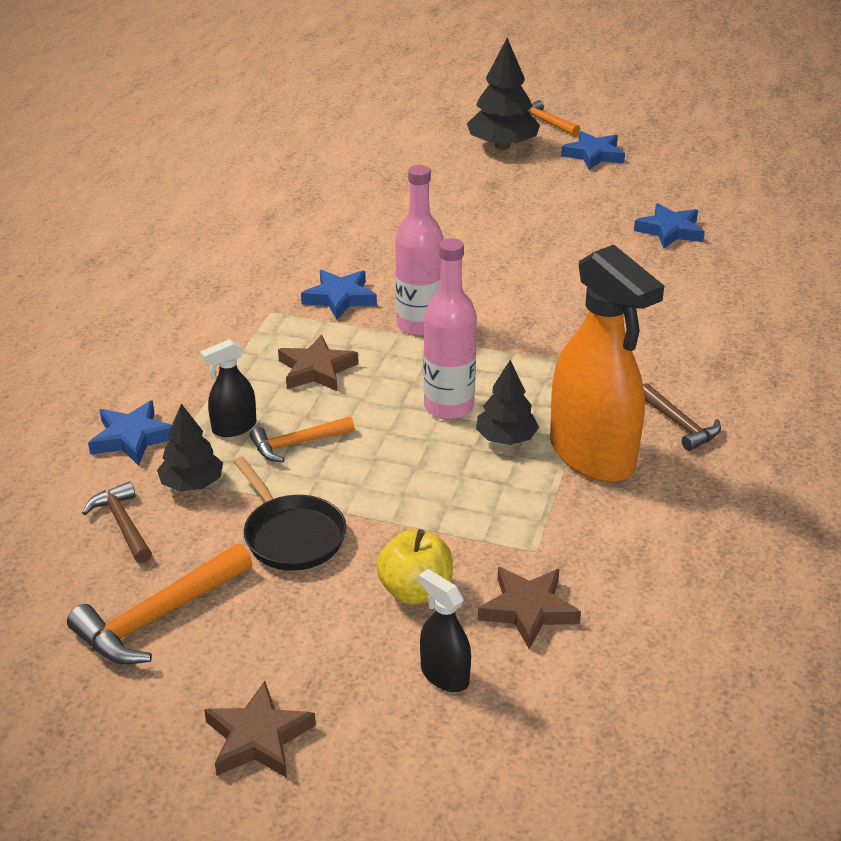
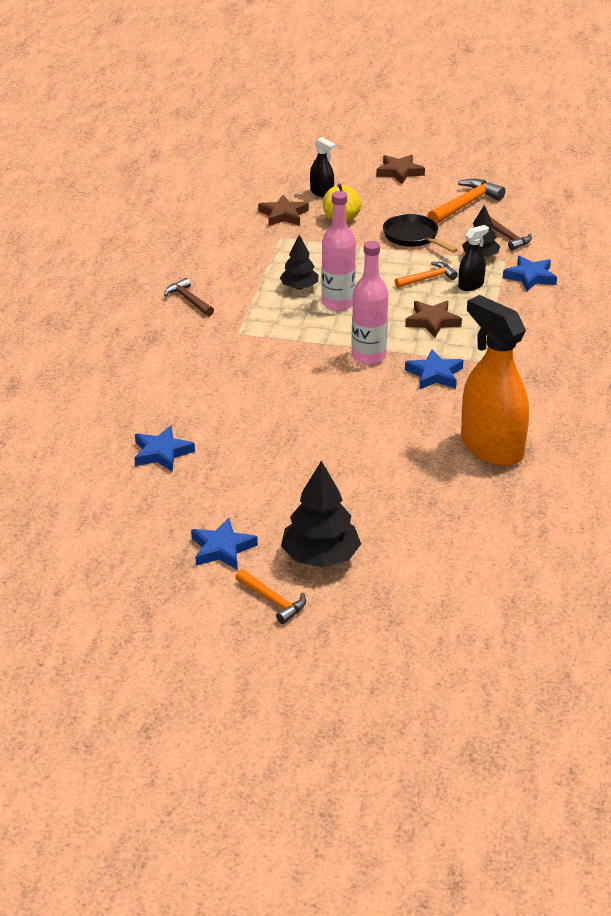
camera: 175 degrees right, 0 degrees up
(592, 455) = (246, 281): orange spray bottle -> orange spray bottle (491, 448)

